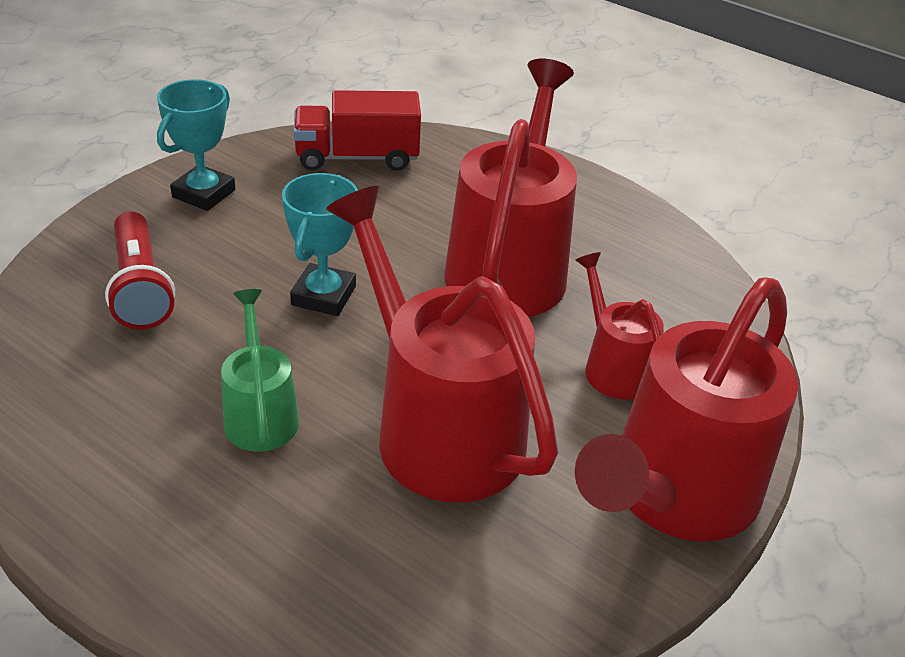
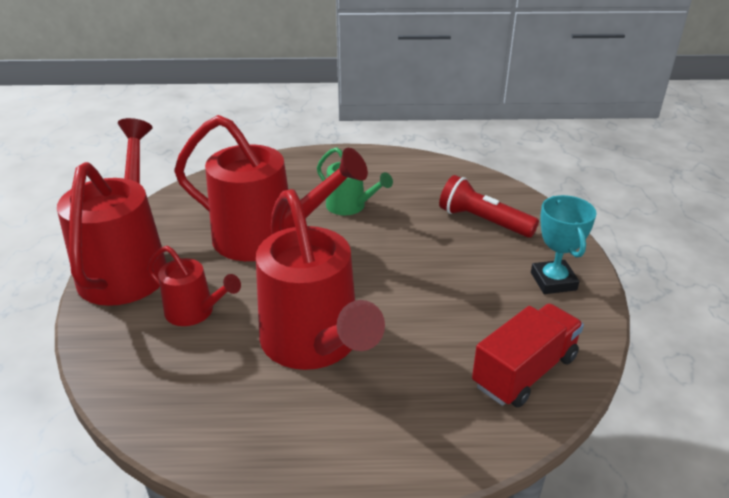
camera: 145 degrees right, 5 degrees down
(323, 296) = (396, 264): turquoise trophy -> none

